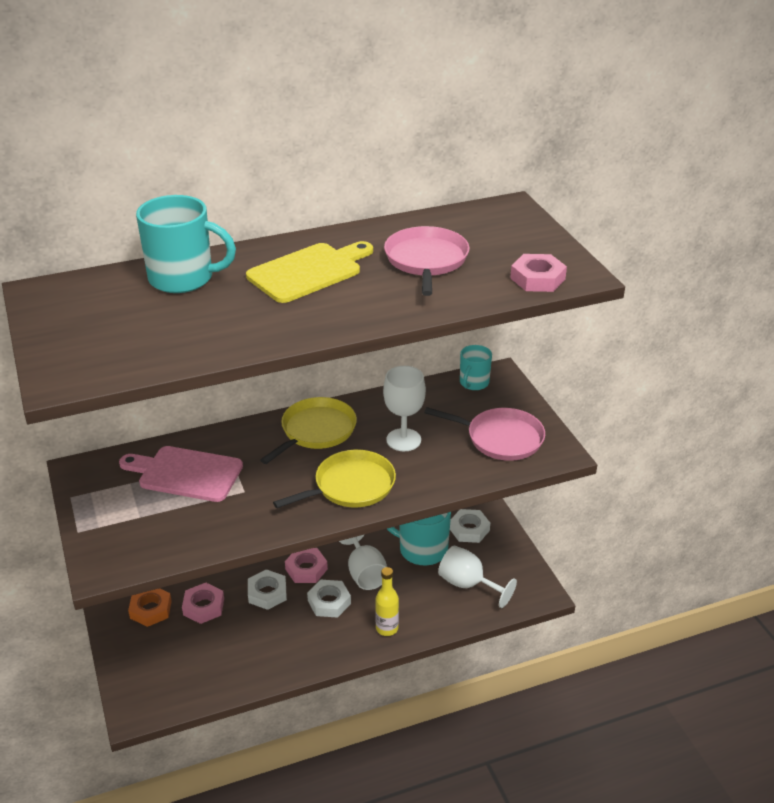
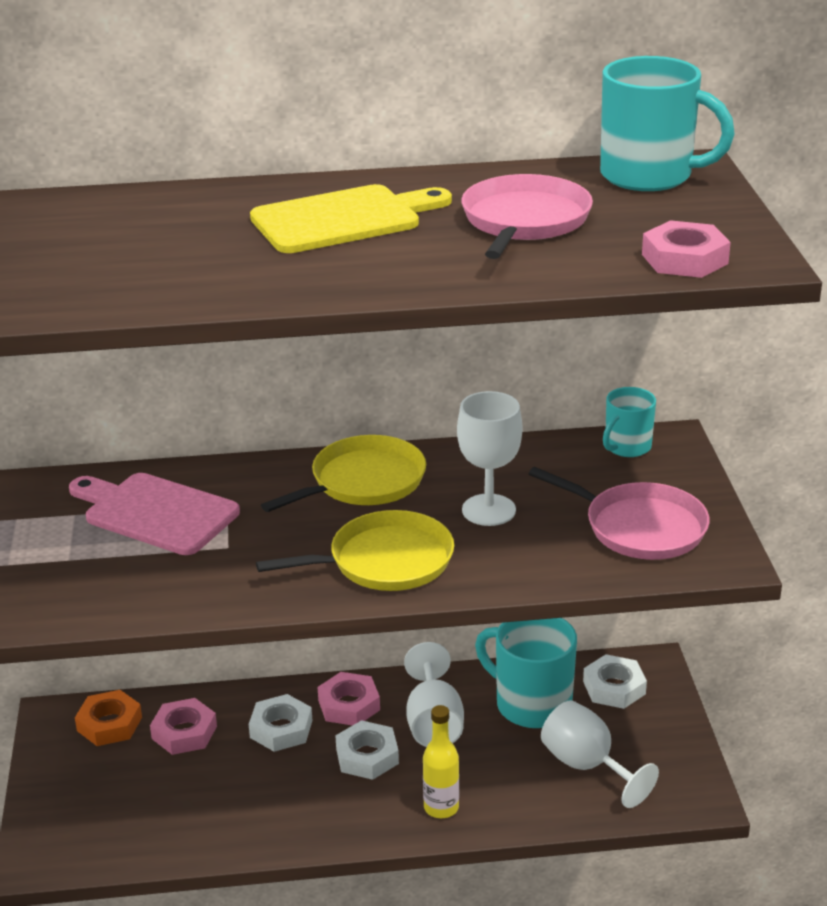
camera: 15 degrees right, 5 degrees down
(183, 278) = (162, 211): turquoise mug -> turquoise mug (649, 176)

